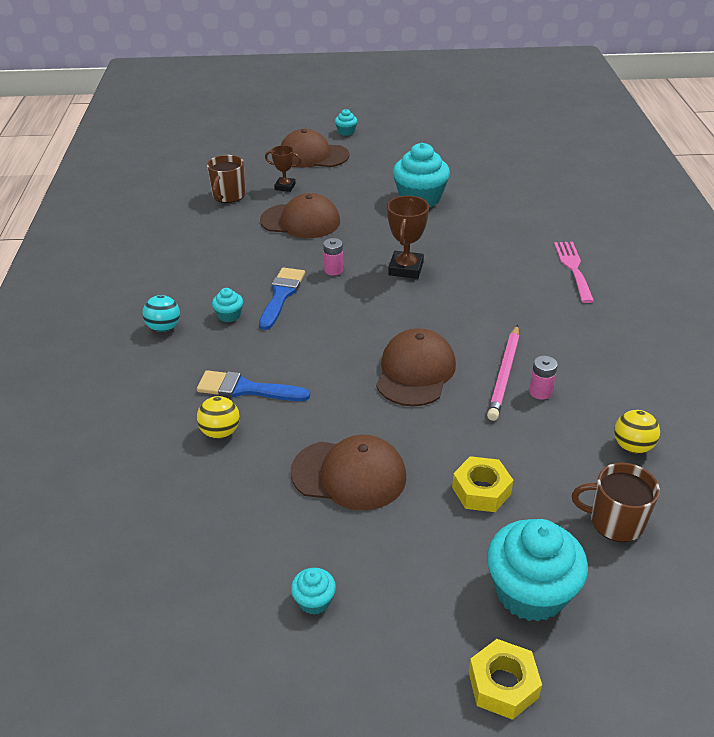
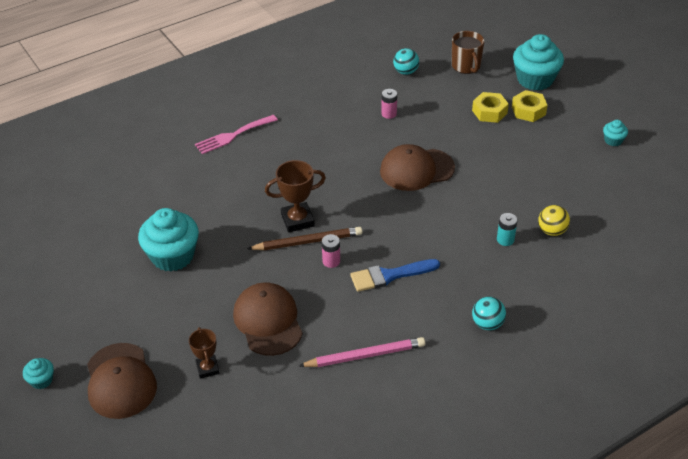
camera: 120 degrees left, 5 degrees up
(228, 195) = (255, 407): brown mug -> none
(229, 315) = (440, 293): turquoise cupcake -> none
(246, 389) = (505, 240): blue brush -> turquoise battery
(349, 474) = (527, 162): brown cap -> none
(371, 265) = (307, 242): none -> brown pencil
(503, 685) = (588, 74): yellow nut -> yellow nut (528, 111)
(504, 374) = (385, 132): pink pencil -> pink pencil (365, 355)
(632, 446) = (405, 72): yellow ball -> turquoise ball

